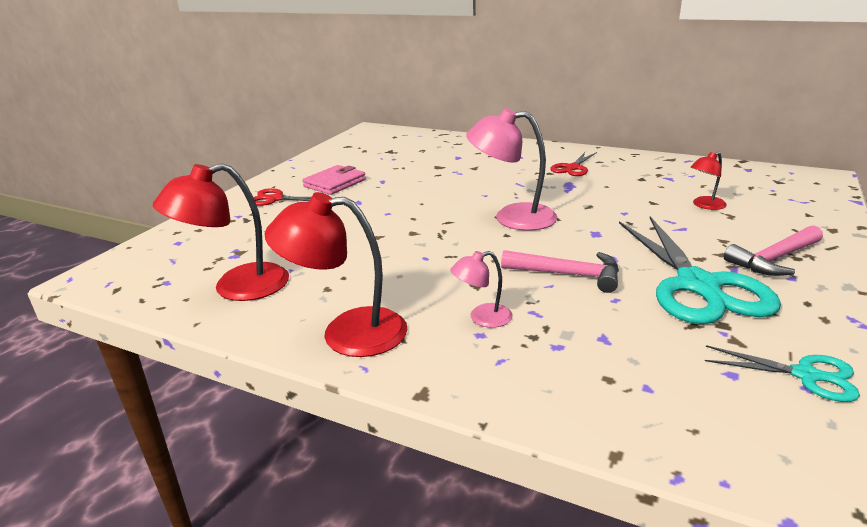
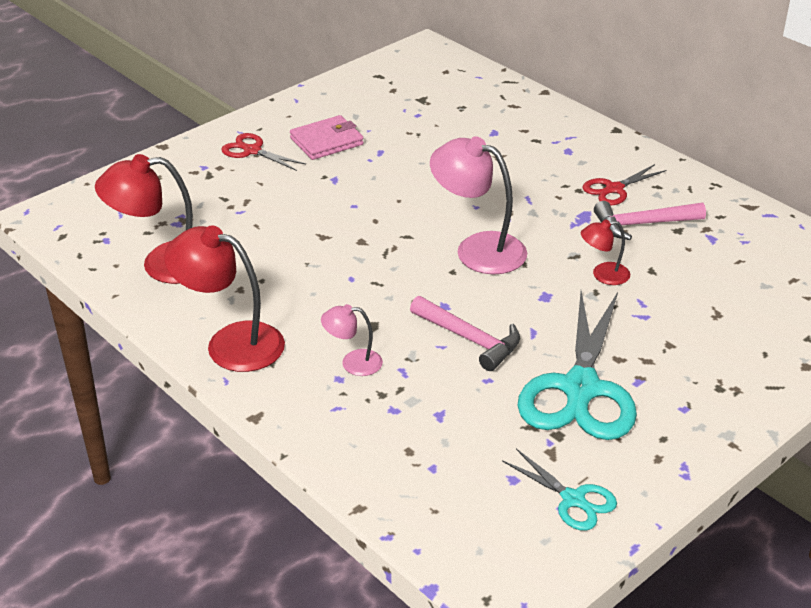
camera: 20 degrees right, 10 degrees up
(705, 205) = (705, 292): red lamp -> red lamp (603, 275)
(774, 259) = (693, 382): pink hammer -> pink hammer (642, 224)

